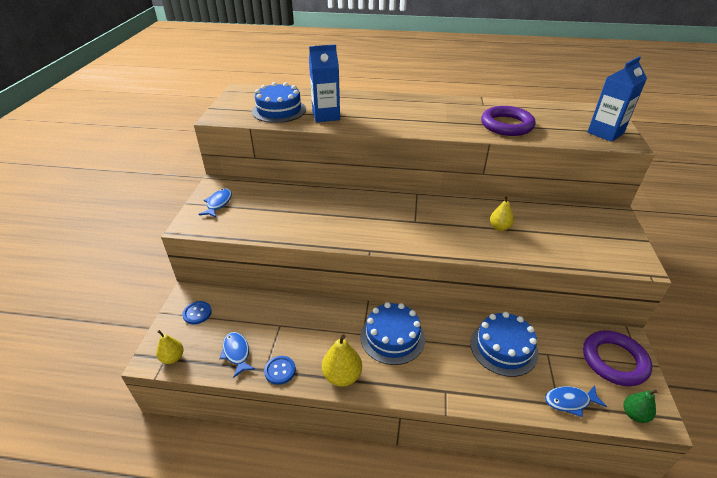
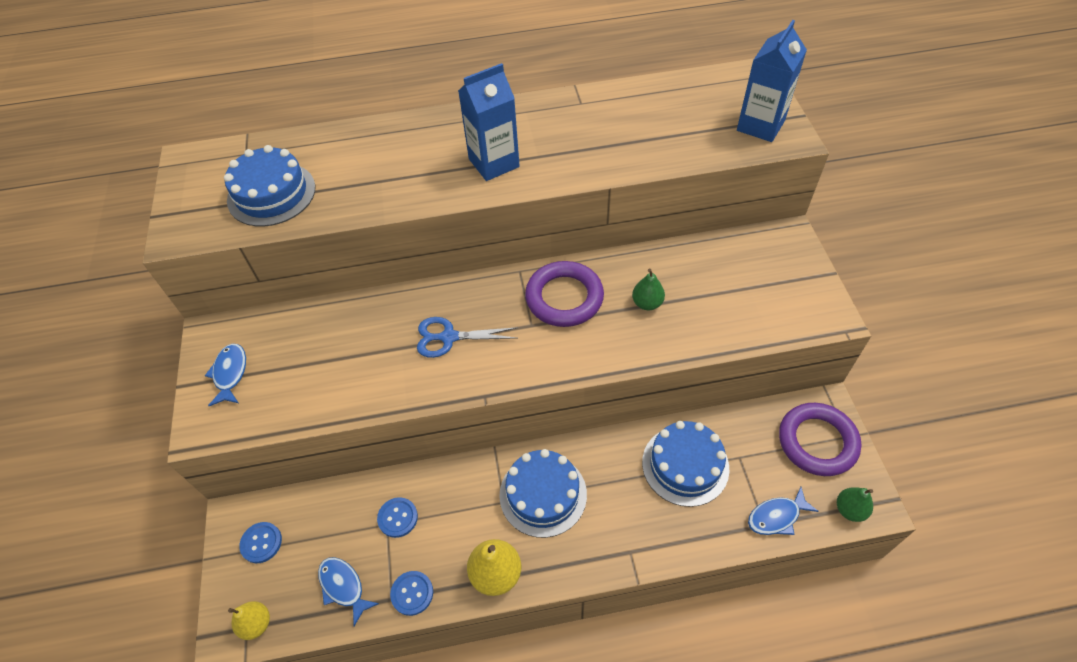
camera: 15 degrees left, 15 degrees up
(288, 323) = (398, 518): none -> blue button
(326, 116) = (351, 188): blue carton -> blue carton (494, 163)
(358, 216) = (449, 337): none -> blue scissors
(499, 227) = (647, 303): yellow pear -> green pear
(506, 125) = (625, 142): purple ring -> purple ring (564, 298)

